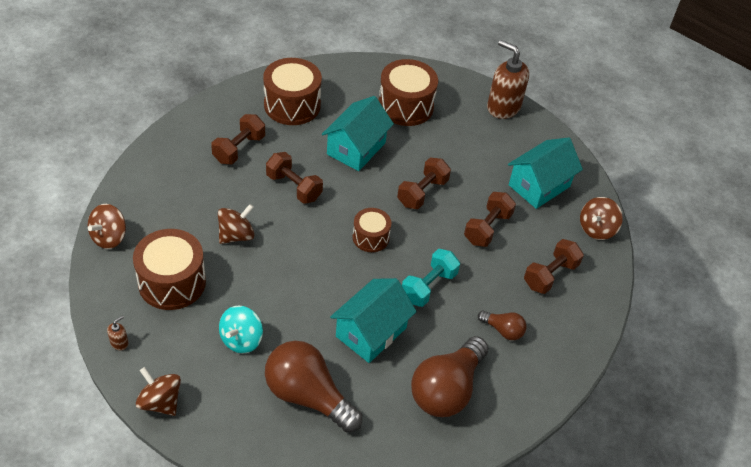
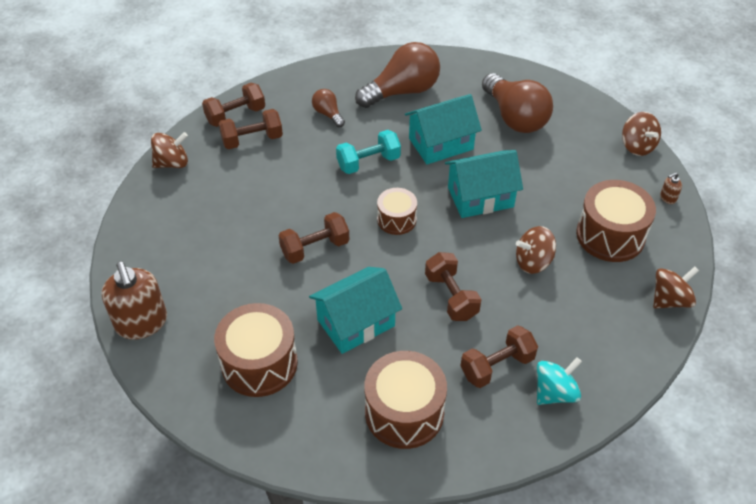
camera: 150 degrees left, 0 degrees up
(241, 339) = (557, 170): turquoise spinning top -> turquoise spinning top (555, 392)
(487, 228) = (275, 194): brown dumbbell -> brown dumbbell (235, 115)
(539, 186) = (188, 218): turquoise house -> turquoise house (480, 197)

